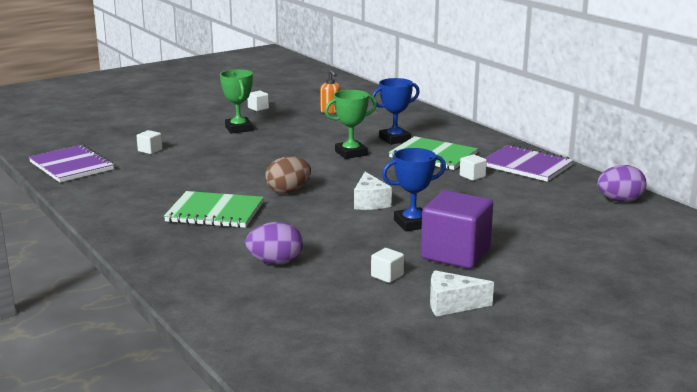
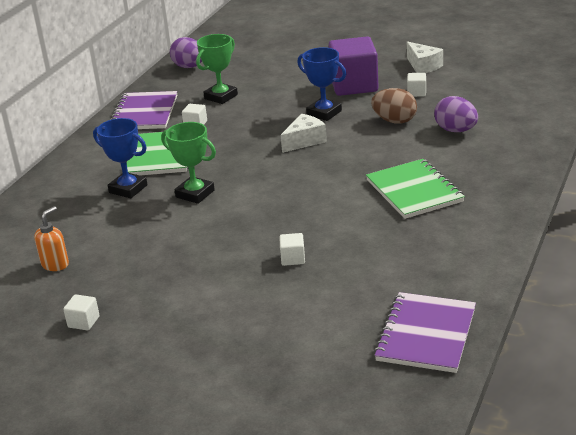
camera: 120 degrees left, 10 degrees up
(150, 150) = (318, 312): white cube -> white cube (293, 258)
(238, 129) = (182, 293): green trophy -> green trophy (221, 97)
(288, 191) = (327, 181): brown egg -> brown egg (394, 121)

